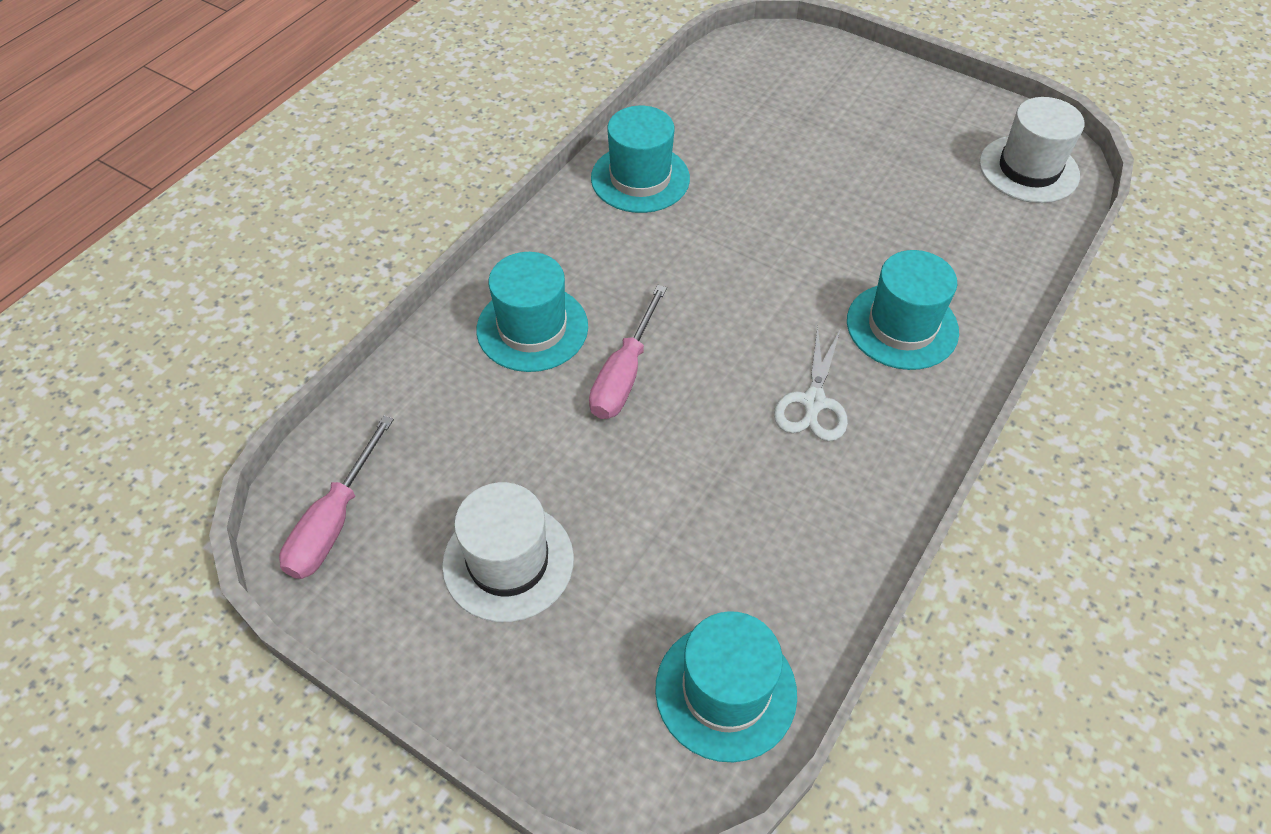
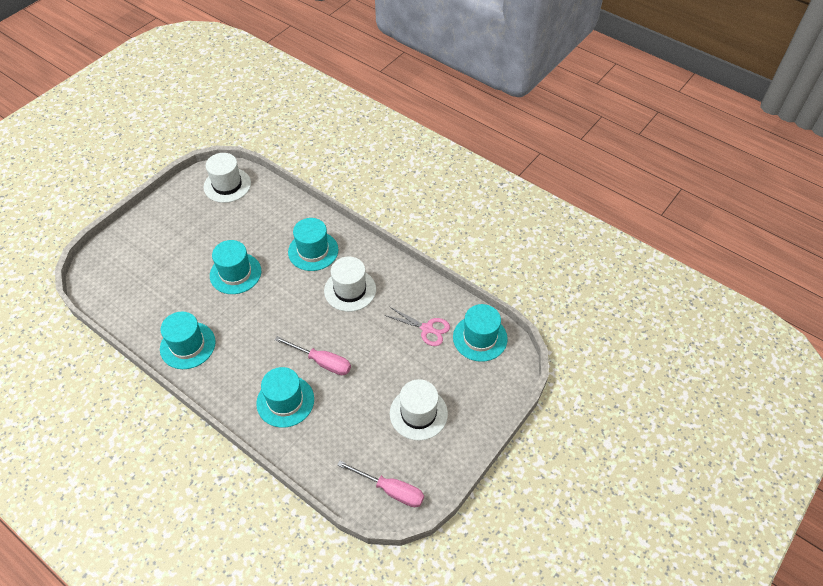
camera: 85 degrees left, 0 degrees up
(734, 566) = (427, 329): none -> pink scissors
(811, 215) = (235, 273): none -> turquoise hat
(813, 403) = (350, 290): white scissors -> white hat

